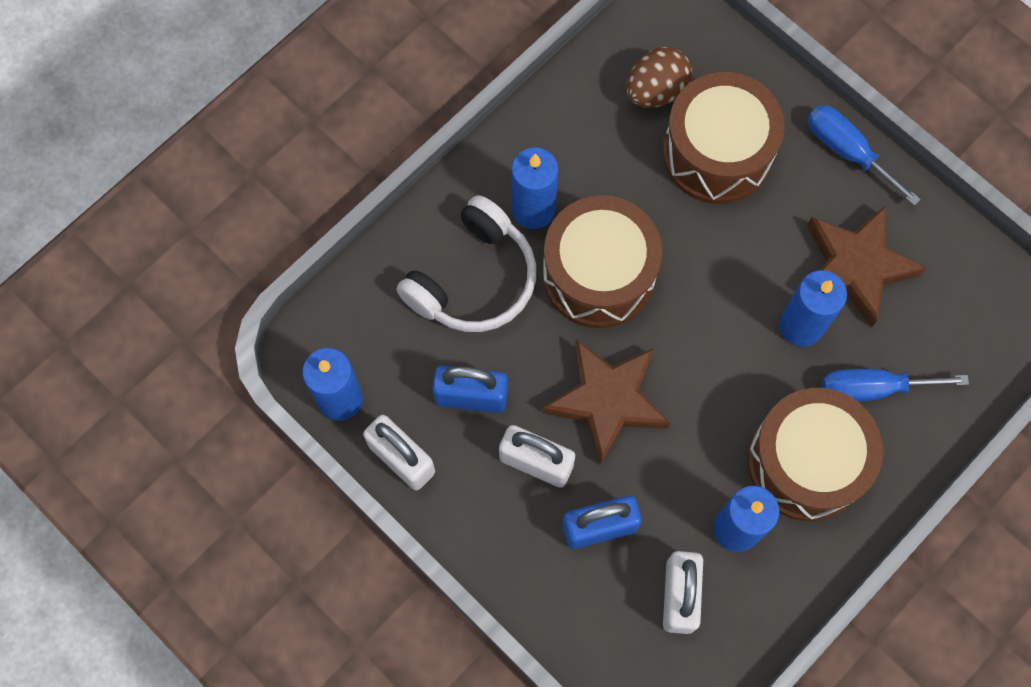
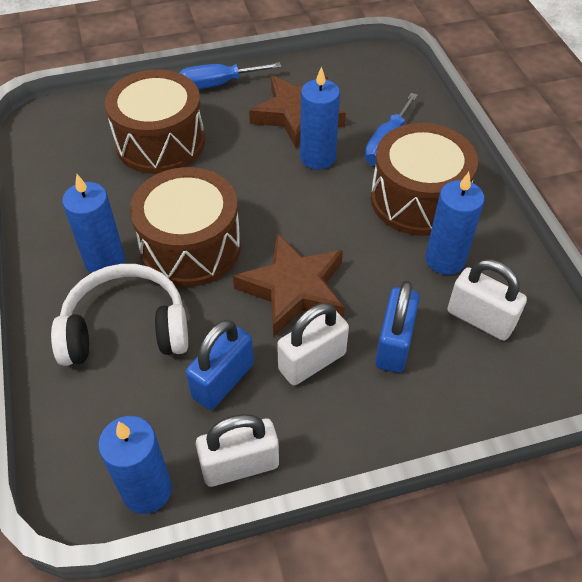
camera: 60 degrees left, 20 degrees down
(474, 279) = (126, 328): white headphones -> white headphones turned 75 degrees counterclockwise
(655, 91) = (86, 152): brown egg -> none

